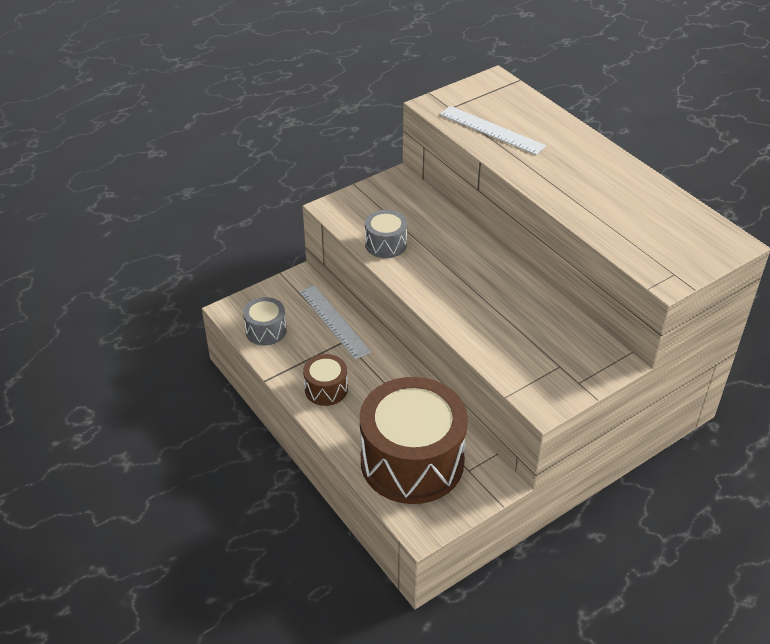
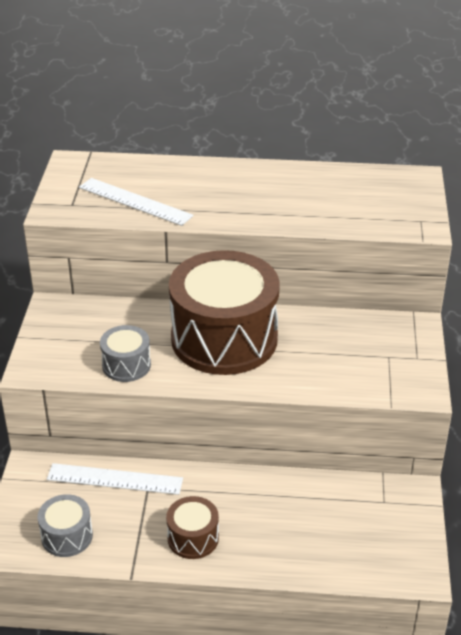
camera: 50 degrees left, 5 degrees down
(412, 461) = (339, 532): brown drum -> brown drum (224, 338)
(491, 130) = (135, 201): white ruler -> white ruler turned 45 degrees clockwise

